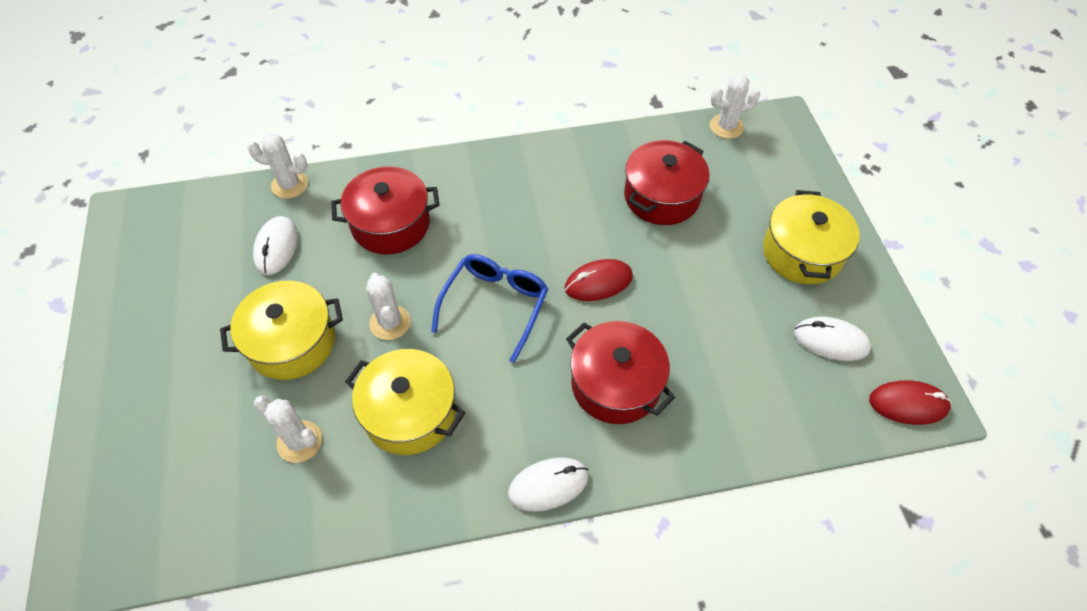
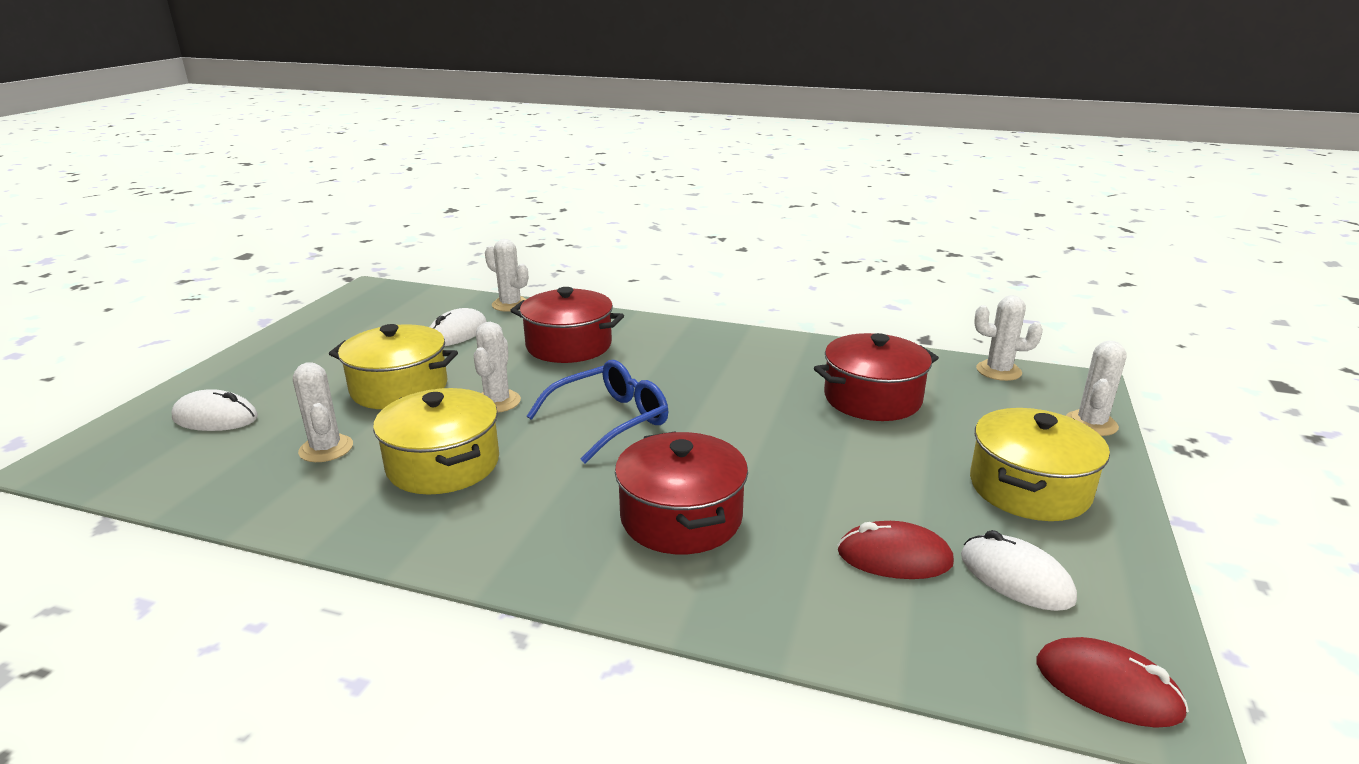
camera: 30 degrees right, 30 degrees down
(548, 485) = (518, 570): white mouse -> white mouse (215, 418)
(598, 282) = (738, 437): red mouse -> red mouse (894, 557)
(808, 166) = (1091, 423): none -> white cactus

